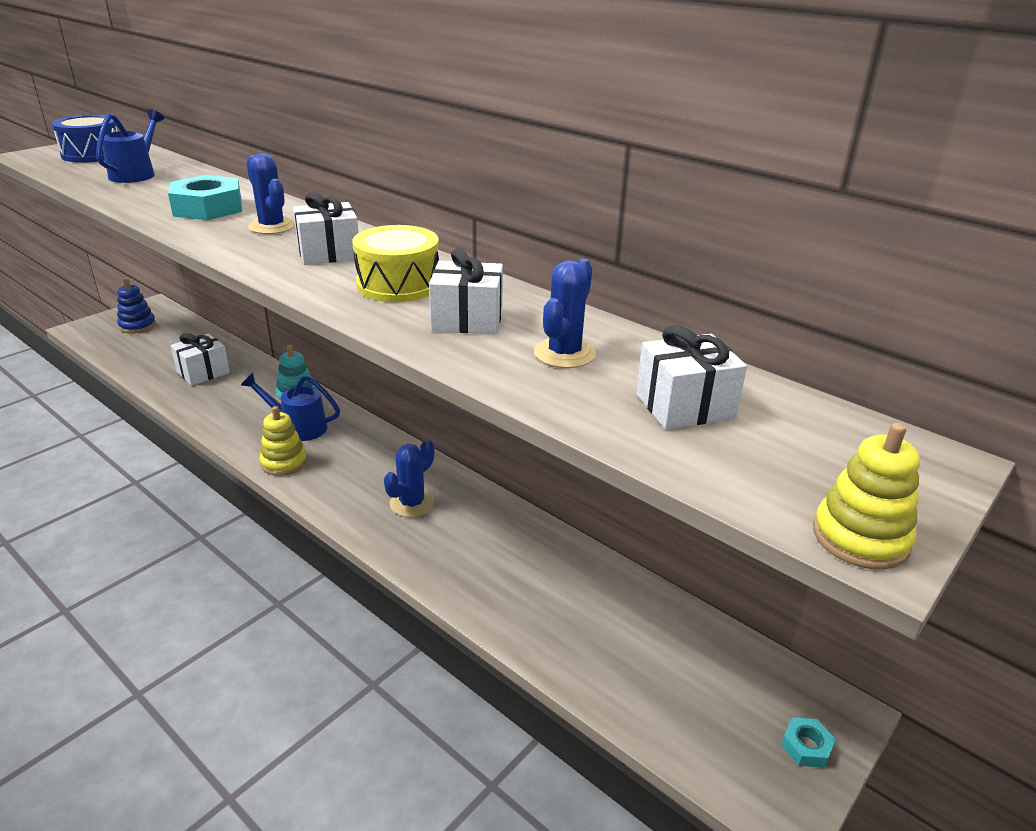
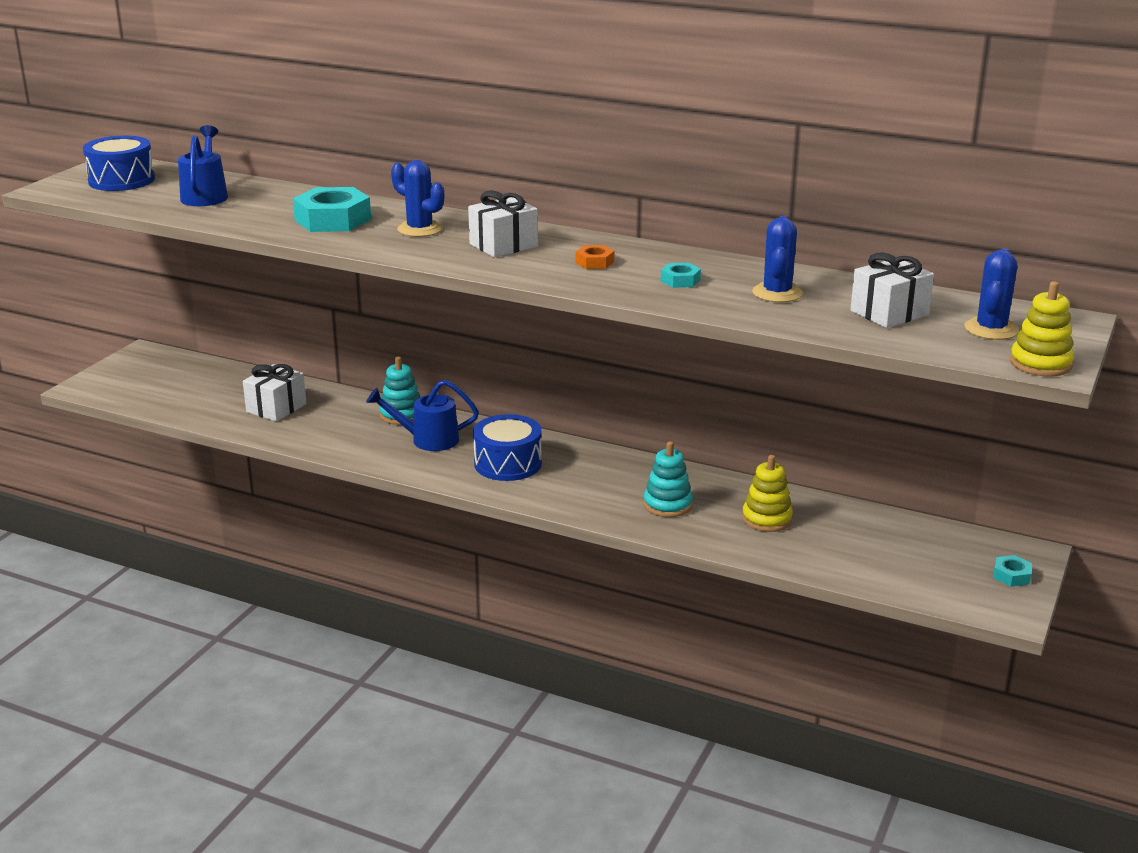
camera: 15 degrees left, 5 degrees down
(137, 326) = (150, 375): blue stacking toy -> none
(284, 462) = (441, 470): yellow stacking toy -> yellow stacking toy (767, 519)
(348, 467) = (508, 464): none -> blue drum
(398, 284) = (594, 262): yellow drum -> orange nut
(412, 503) = (593, 481): blue cactus -> blue cactus (991, 329)
(465, 548) = (668, 505): none -> turquoise stacking toy
(467, 320) = (680, 280): white gift -> turquoise nut

